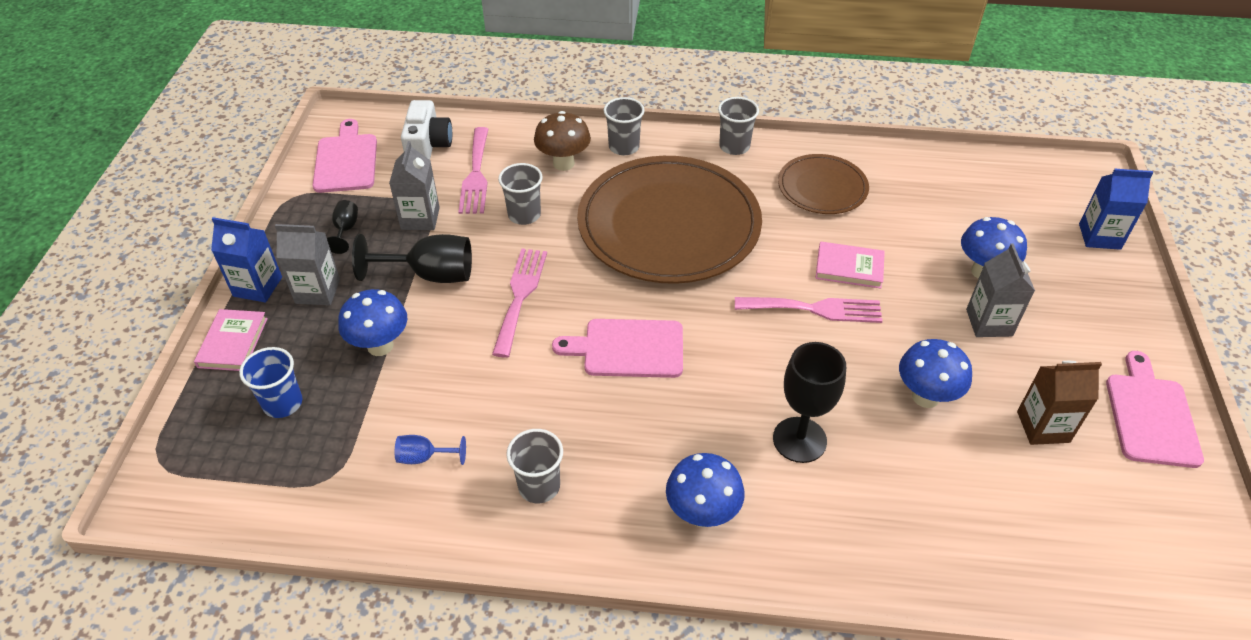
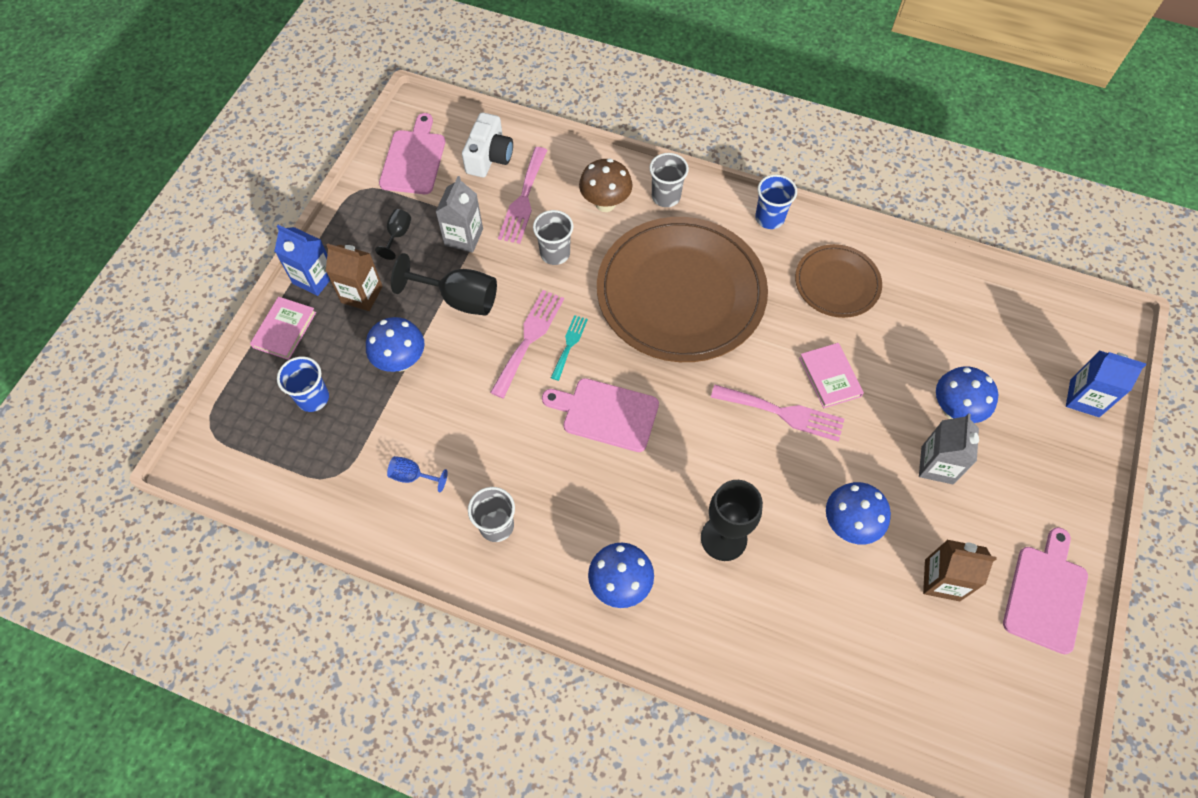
camera: 15 degrees right, 15 degrees up
(317, 291) = (362, 294): grey carton -> brown carton
(566, 293) = (569, 344): none -> turquoise fork
(734, 146) = (769, 218): grey cup -> blue cup
(849, 267) = (830, 377): pink book -> pink book turned 45 degrees clockwise

